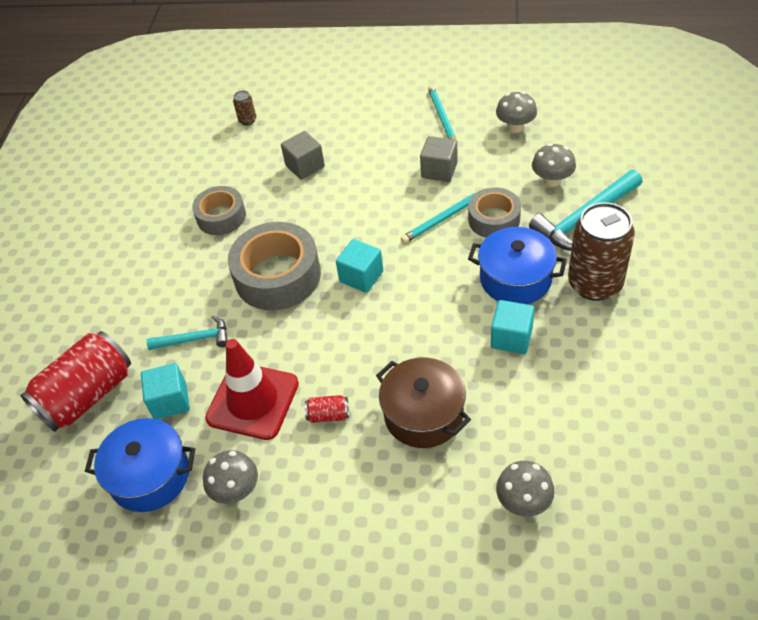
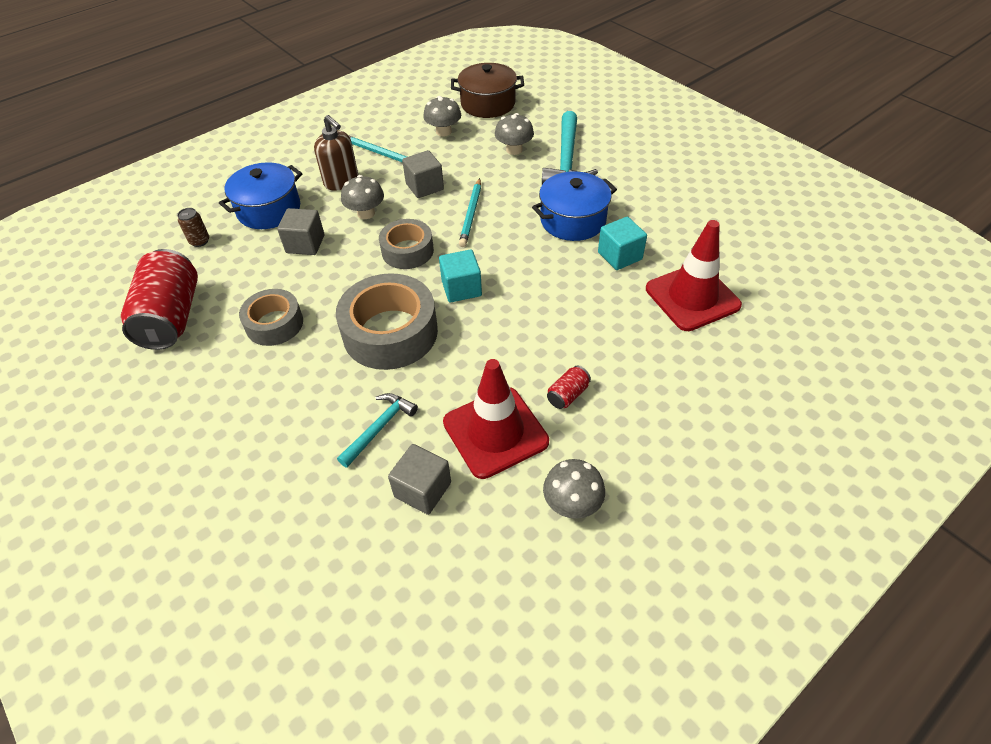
camera: 50 degrees left, 0 degrees up
(87, 395) = (332, 551): red can -> red can (172, 317)
(150, 476) = (486, 559): blue pot -> blue pot (269, 210)
(170, 401) = (422, 489): turquoise cube -> grey cube
(386, 127) = (341, 181): none -> brown soap dispenser
(423, 414) = (631, 342): brown pot -> brown pot (488, 104)
(494, 219) = (508, 194): grey tape -> grey tape (407, 251)
(521, 418) = (692, 297): none -> red traffic cone
(523, 501) = (762, 343): grey mushroom -> grey mushroom (366, 213)
(595, 284) = (625, 192): brown can -> none

